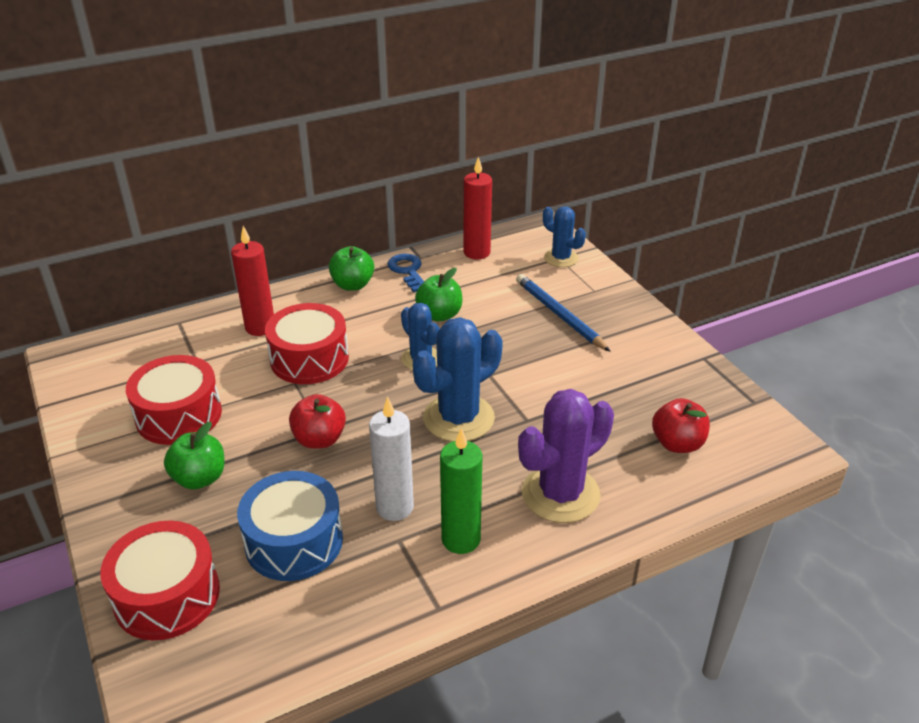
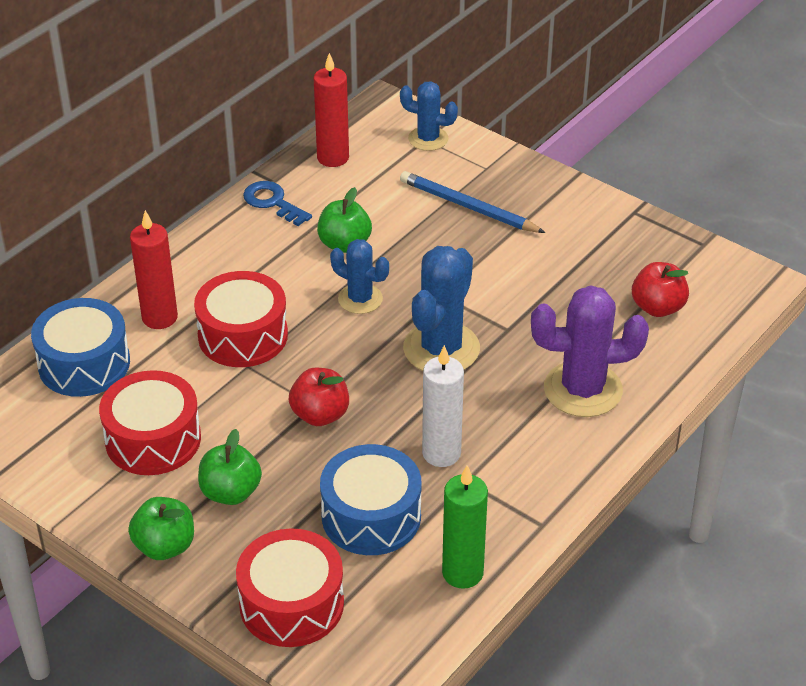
camera: 25 degrees left, 5 degrees up
(180, 343) = (84, 364): none -> blue drum
(352, 285) = (223, 237): green apple -> green apple (165, 546)
(461, 539) = (521, 460): green candle -> green candle (462, 573)
(560, 494) = (583, 389): purple cactus -> purple cactus turned 60 degrees clockwise

